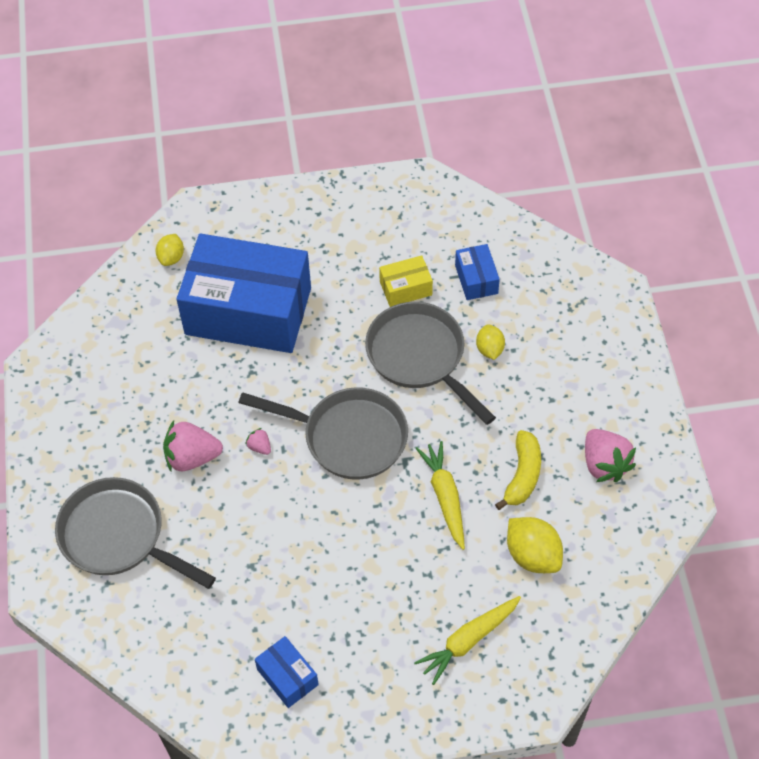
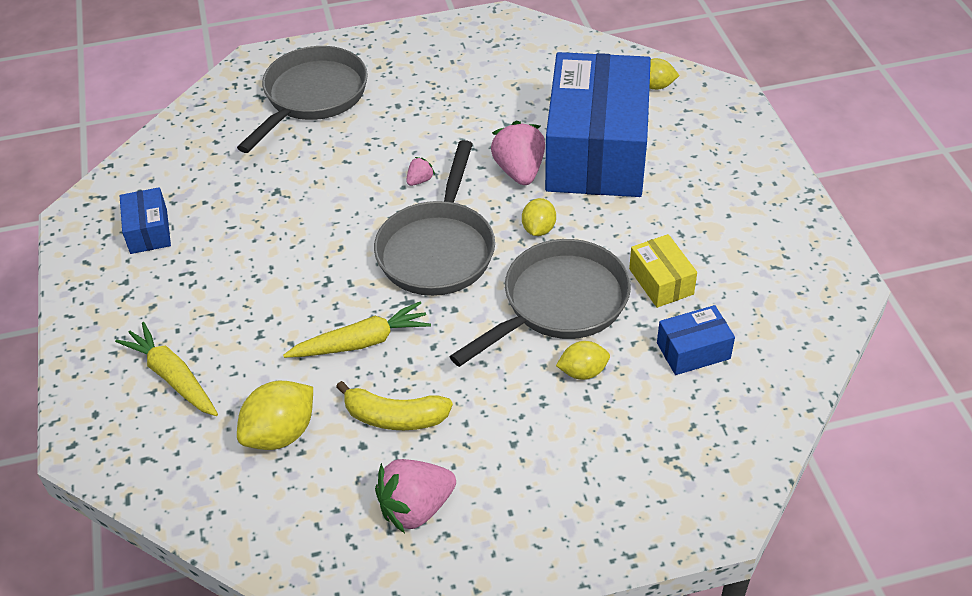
camera: 85 degrees right, 10 degrees down
(192, 457) = (403, 133): pink strawberry -> pink strawberry (519, 171)
(287, 677) = (148, 231): blue box -> blue box turned 60 degrees counterclockwise
(336, 363) = (538, 229): none -> yellow lemon

